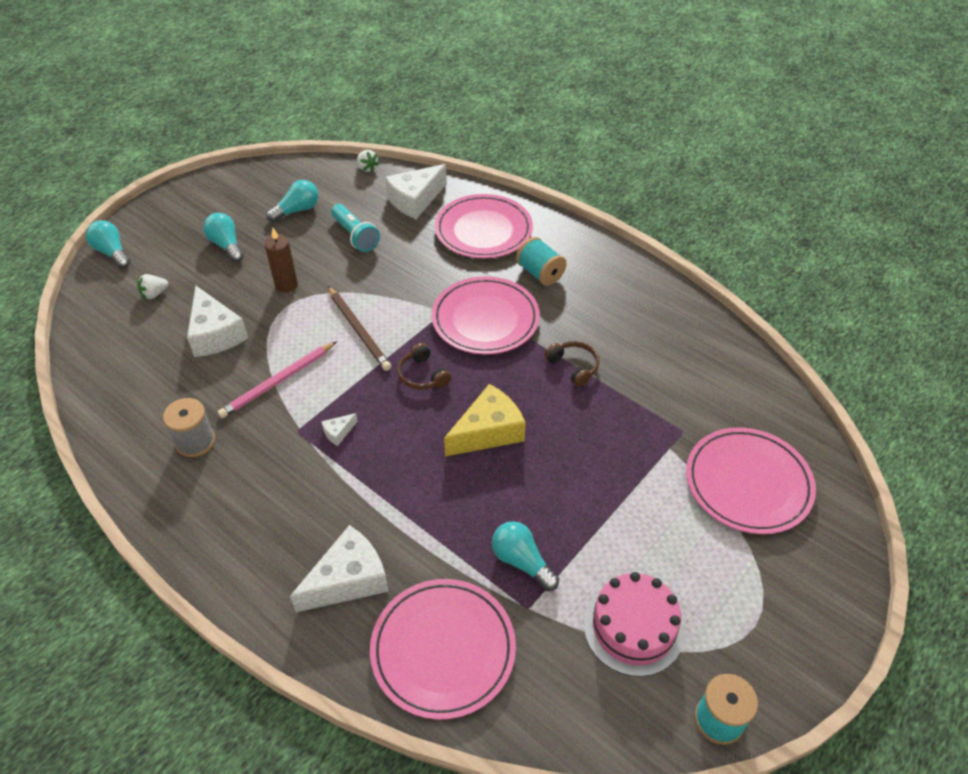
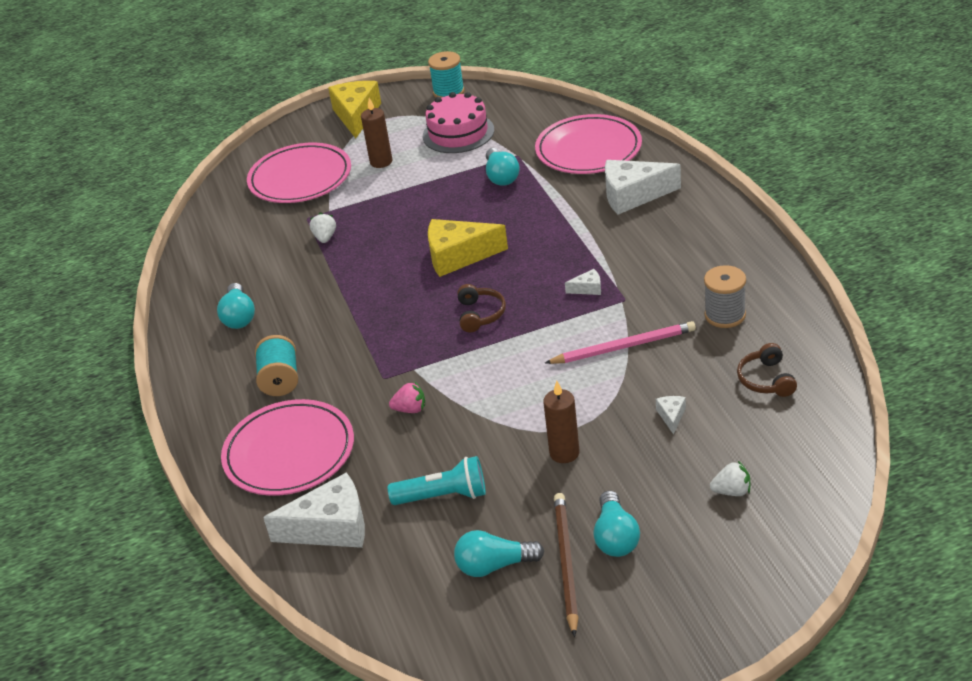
camera: 145 degrees left, 10 degrees down
(112, 253) = (779, 578): turquoise light bulb -> turquoise light bulb (239, 317)
(215, 334) = (671, 416): white cheese -> white cheese, size x0.44
(355, 236) = (443, 496): turquoise flashlight -> turquoise flashlight turned 90 degrees clockwise
(359, 330) = (513, 375): brown pencil -> brown pencil (566, 563)
(367, 168) = (352, 612): white strawberry -> white strawberry (325, 237)
(421, 282) = (410, 409): none -> pink strawberry
(485, 319) = (379, 349): pink plate -> none
(573, 367) = (340, 284): brown headphones -> brown headphones (766, 380)
(682, 540) = (381, 162): none -> brown candle
(796, 619) = (356, 115): none -> yellow cheese

